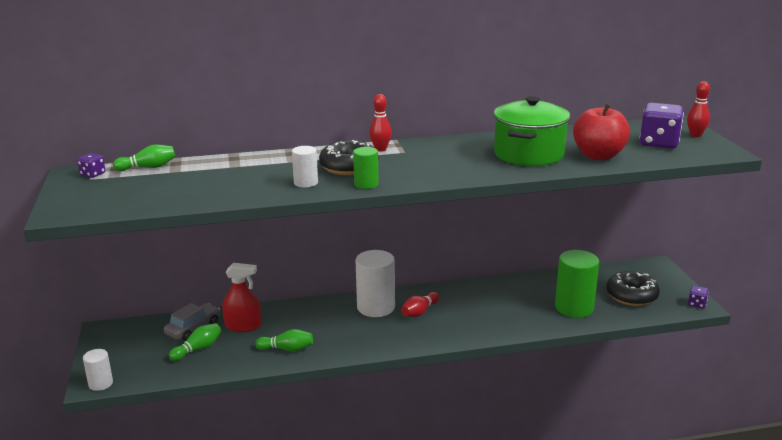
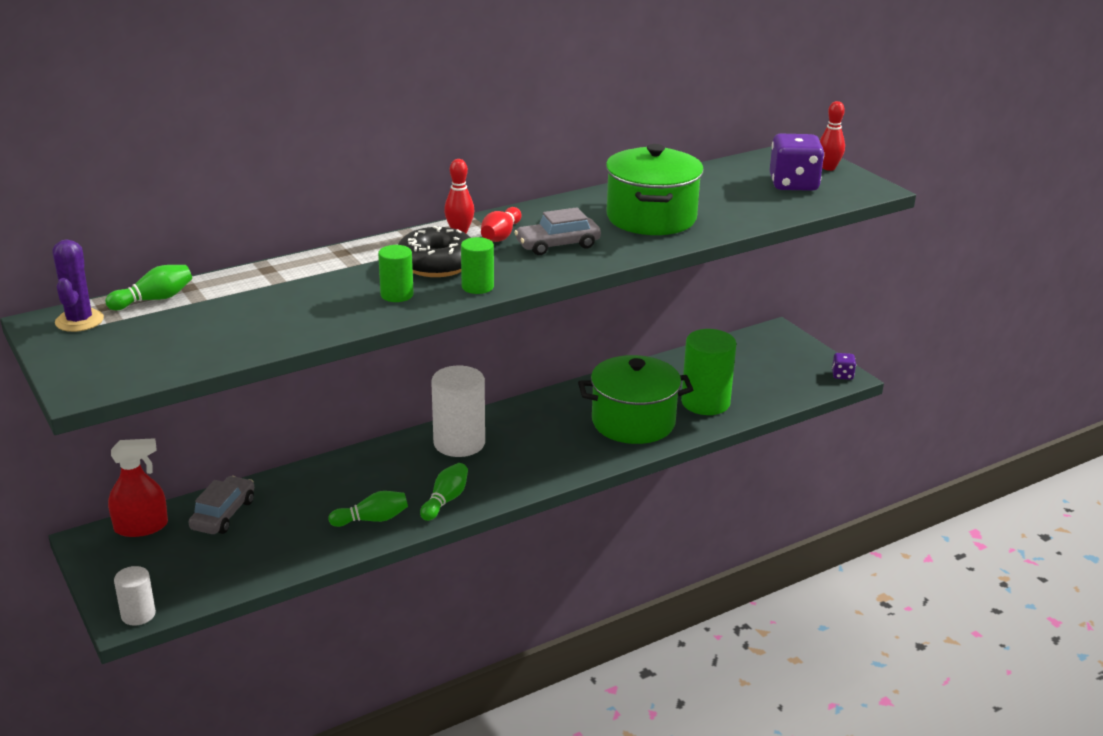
camera: 20 degrees left, 5 degrees up
(93, 174) = (79, 321): purple dice -> purple cactus
(198, 349) = (248, 542): green bowling pin -> green bowling pin (445, 500)
(243, 326) = (293, 499): red spray bottle -> red spray bottle (141, 527)
(306, 183) = (397, 295): white cylinder -> green cylinder
(419, 312) = (519, 439): red bowling pin -> red bowling pin (500, 236)
(445, 164) = (557, 245): none -> grey car
(511, 313) = (633, 422): none -> green pot
(598, 156) = (735, 210): red apple -> none
(631, 296) = (765, 376): black donut -> none

